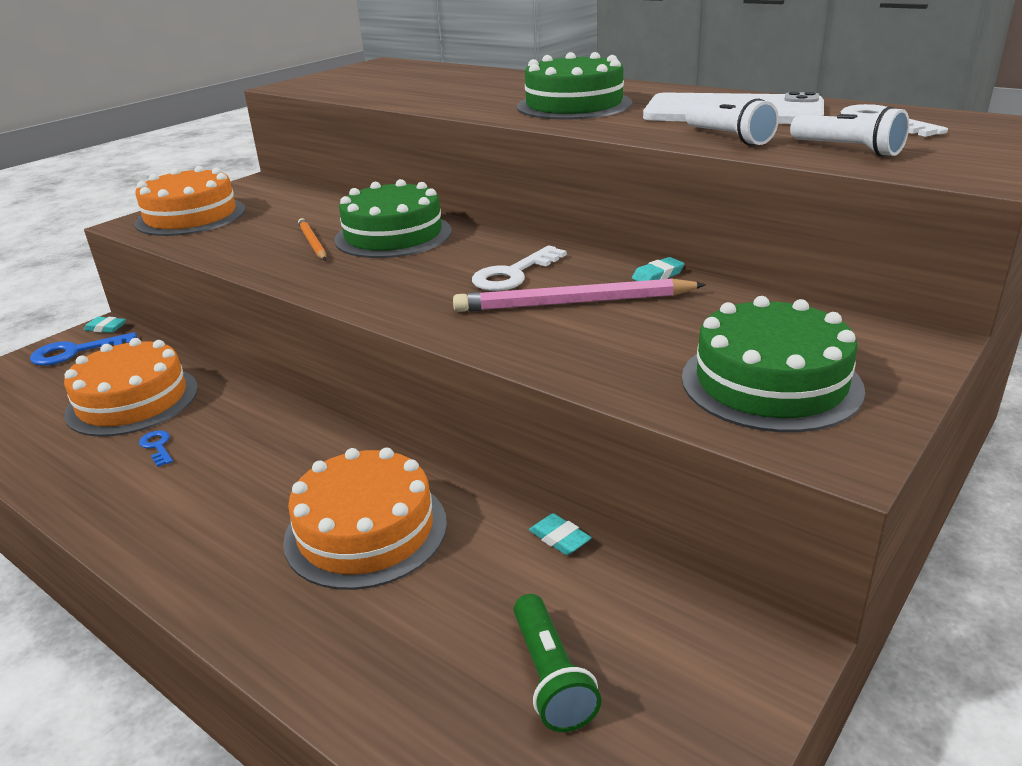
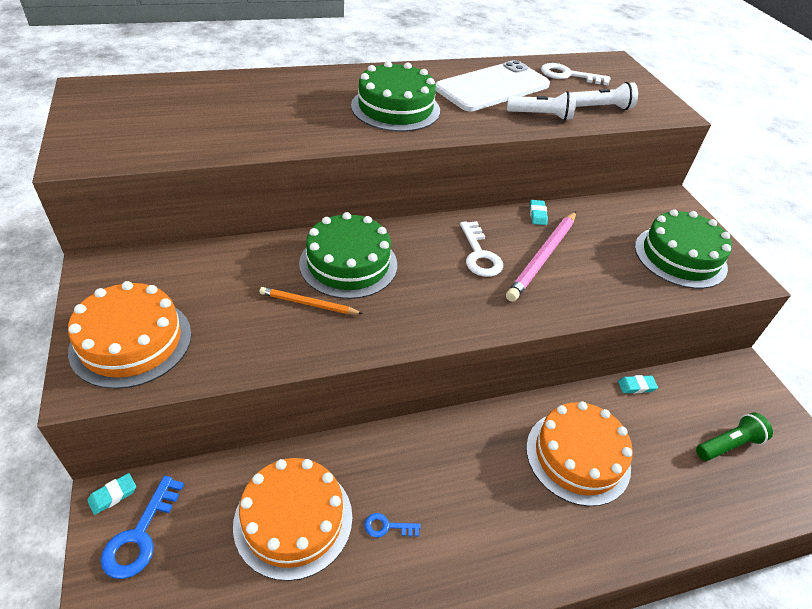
camera: 60 degrees left, 15 degrees up
(550, 677) = (728, 445): green flashlight -> green flashlight turned 45 degrees counterclockwise

